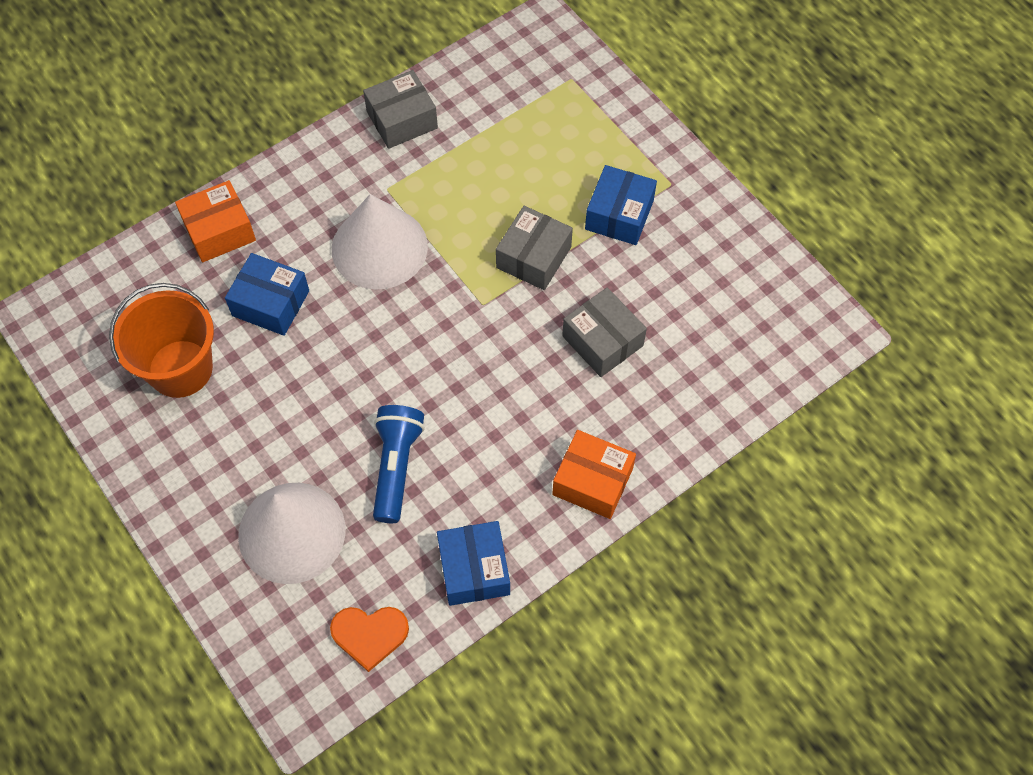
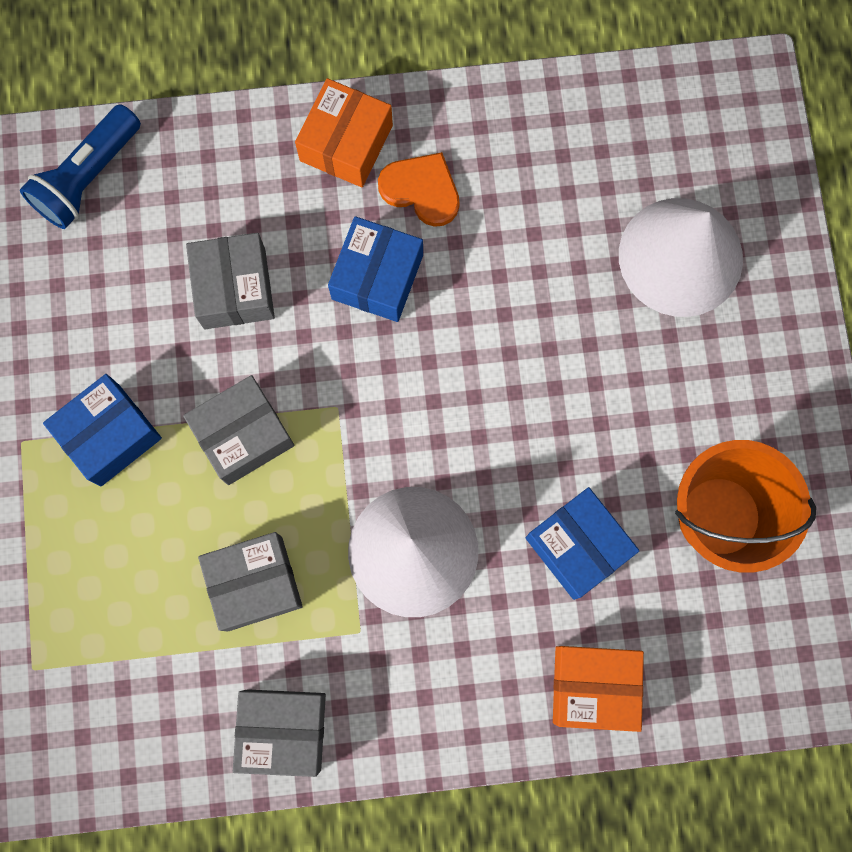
camera: 150 degrees left, 15 degrees up
(369, 635) = (652, 114): orange heart -> orange heart (421, 190)
(396, 466) = (537, 268): blue flashlight -> blue flashlight (88, 177)
(469, 182) = (254, 583): none -> grey box
(474, 569) = (517, 121): blue box -> blue box (377, 277)
(592, 481) = (346, 143): orange box -> orange box turned 60 degrees clockwise

